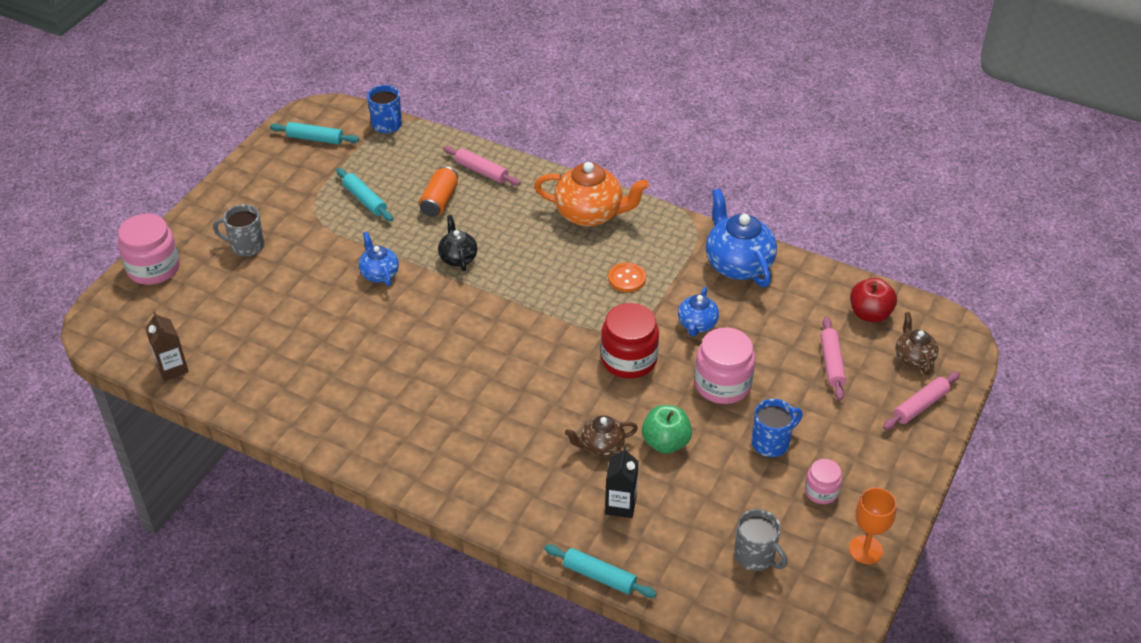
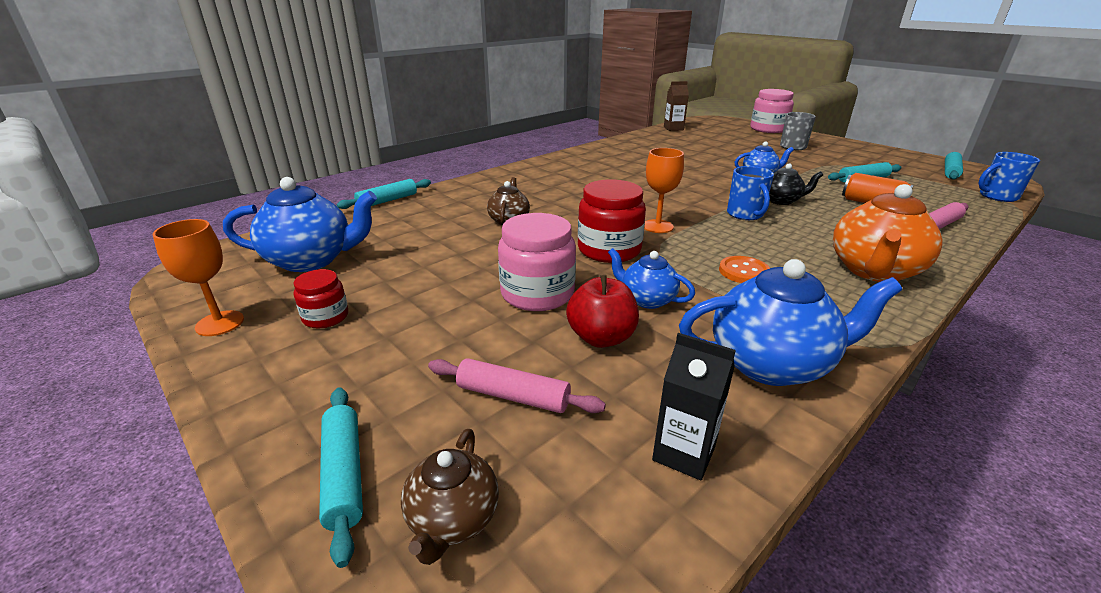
camera: 110 degrees right, 15 degrees down
(563, 336) = (657, 226): none -> orange goblet
(620, 505) = (440, 217): black carton -> black carton (684, 453)
(665, 442) = (485, 247): green apple -> none
(755, 556) = (311, 260): grey mug -> blue teapot
(771, 442) = (425, 303): blue mug -> blue mug (745, 214)
(821, 491) = (325, 317): pink jar -> red jar
(870, 314) = (605, 496): red apple -> red apple (601, 338)
(913, 358) = (453, 519): brown teapot -> brown teapot turned 90 degrees clockwise
(920, 406) = (343, 474): pink rolling pin -> turquoise rolling pin

